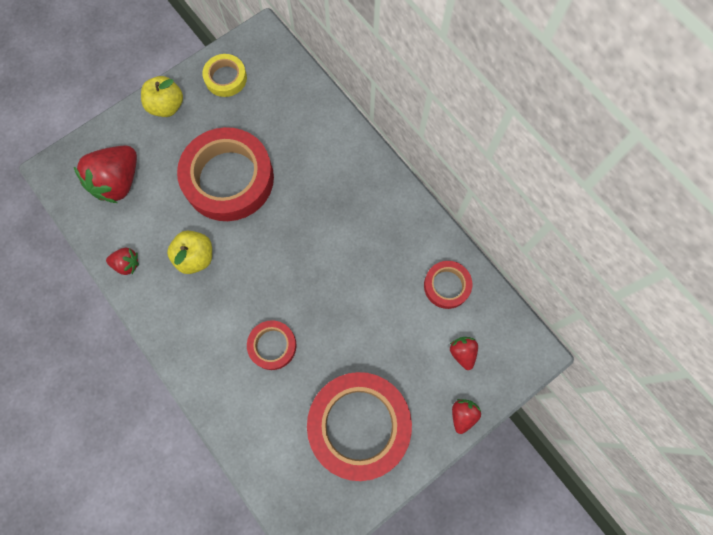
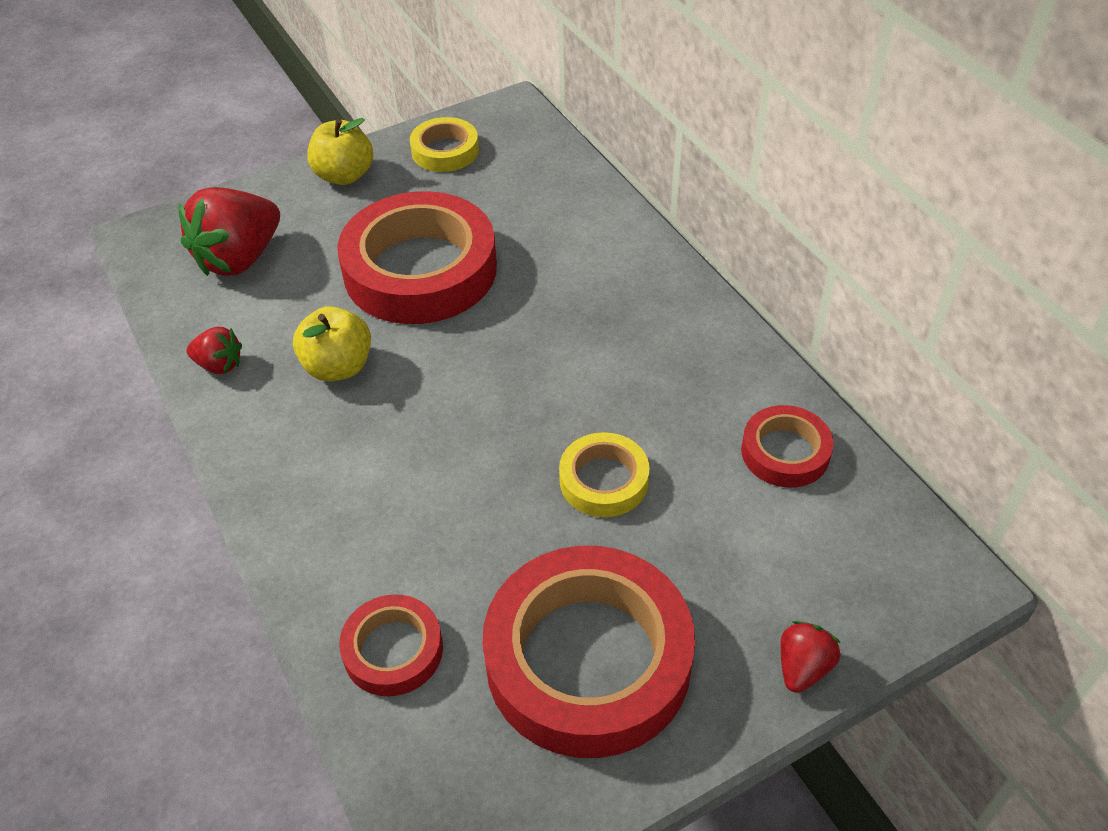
camera: 10 degrees right, 25 degrees down
(272, 346) = (444, 509): red tape -> red tape (393, 650)
(354, 316) = (604, 480): none -> yellow tape
(462, 353) = (808, 561): red strawberry -> none

